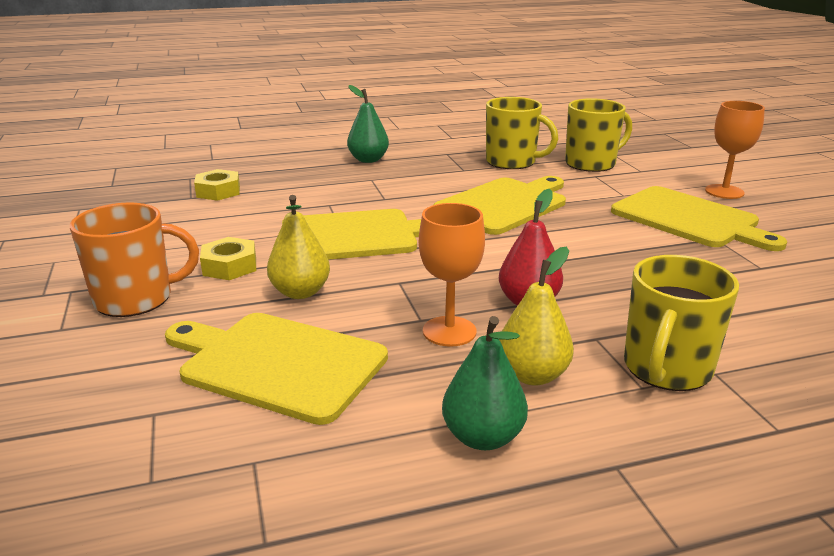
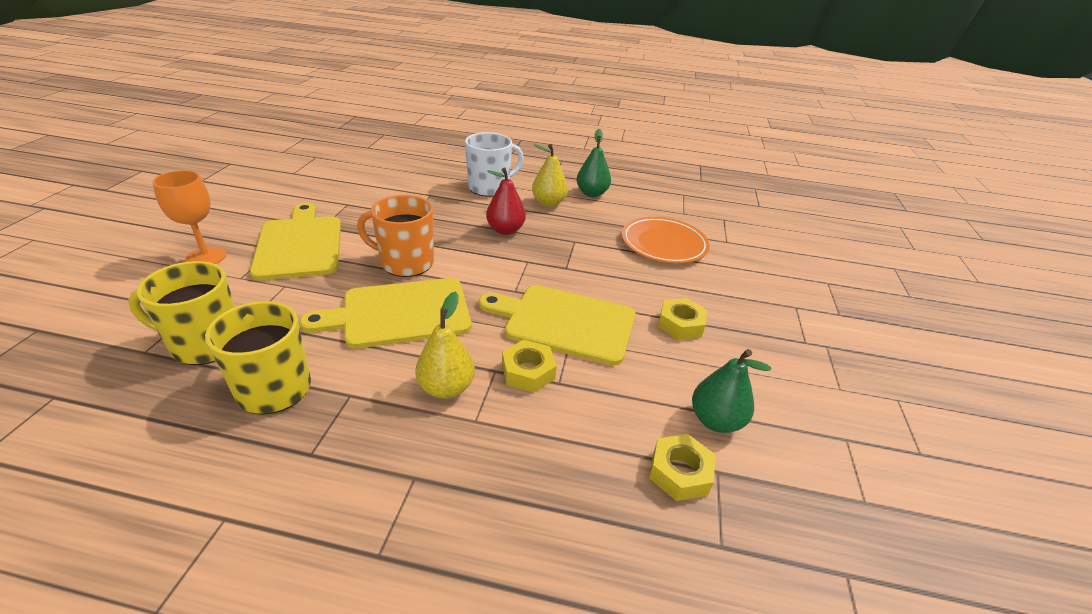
camera: 155 degrees left, 10 degrees up
(136, 299) = (751, 315): orange mug -> orange mug (405, 263)
(277, 363) = (663, 244): yellow cutting board -> orange plate
(300, 292) = (635, 282): yellow pear -> yellow pear (446, 387)
(358, 203) = (528, 371): none -> yellow nut
(368, 160) = (433, 485): green pear -> green pear (716, 421)
(449, 331) = (565, 230): orange goblet -> none
(666, 369) = (490, 187): yellow mug -> white mug

